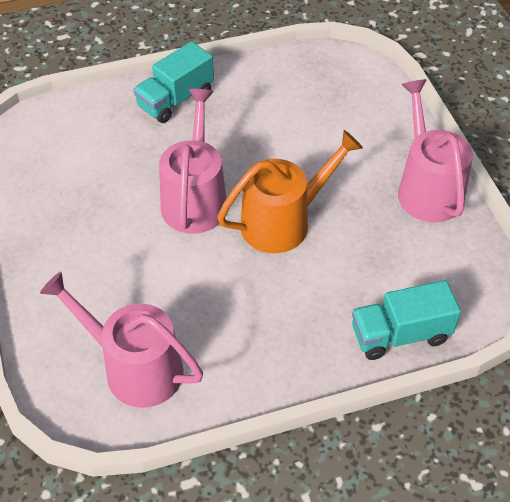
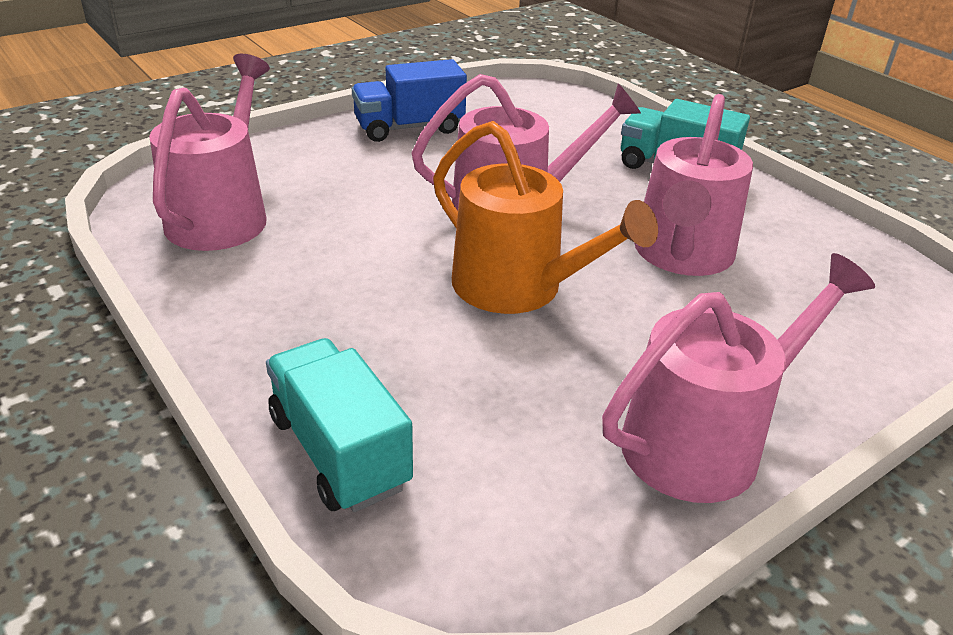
camera: 70 degrees right, 15 degrees down
(44, 227) = (409, 128): none -> blue truck
(275, 136) = (682, 255): none -> pink watering can

